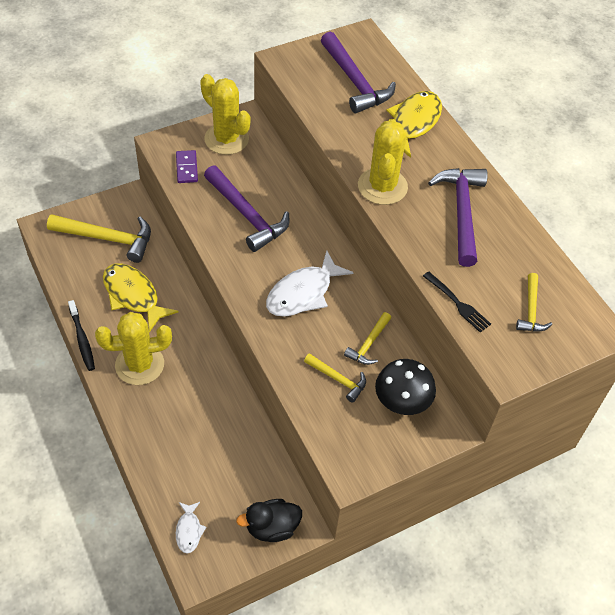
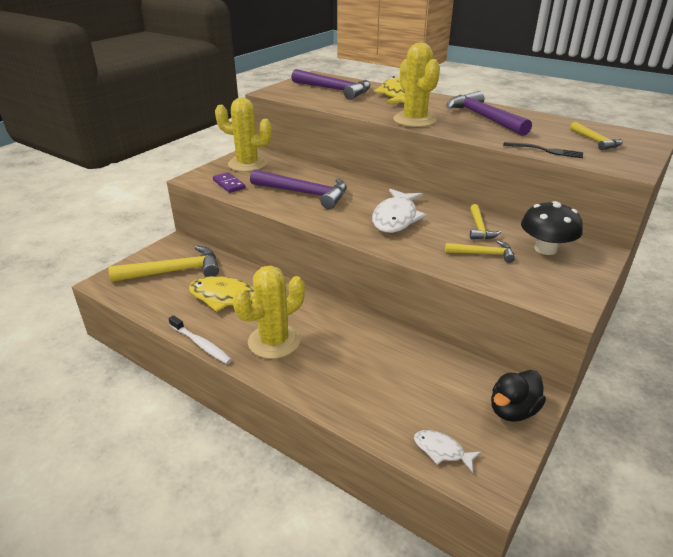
camera: 25 degrees left, 20 degrees down
(82, 339) = (201, 344): black toothbrush -> white toothbrush
(189, 530) = (442, 450): white fish -> white fish turned 150 degrees clockwise

